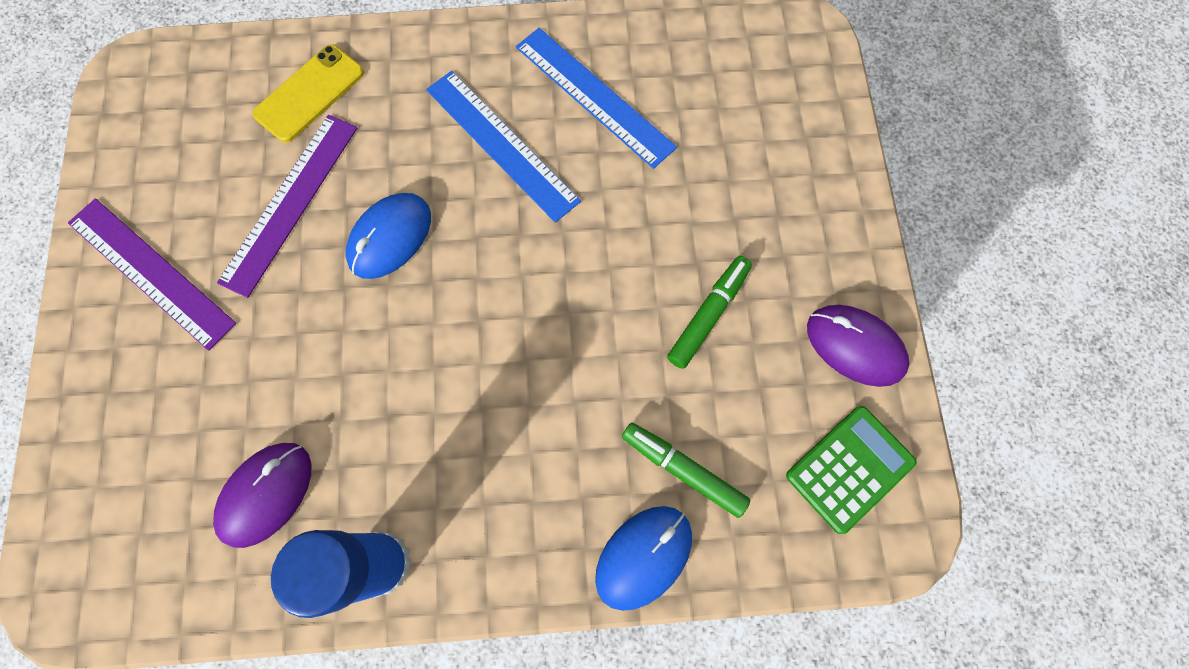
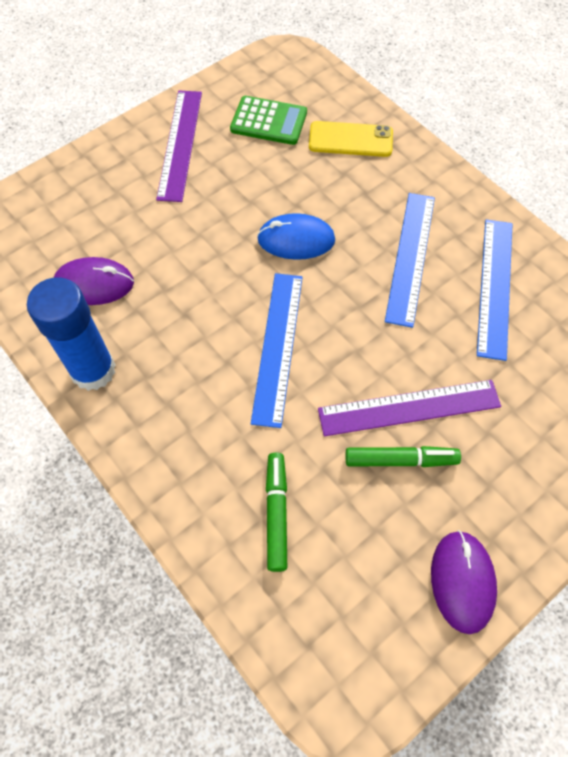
camera: 55 degrees right, 10 degrees down
(290, 203) = (274, 177): purple ruler -> purple ruler (409, 408)
(503, 345) = (277, 347): none -> blue ruler
(643, 557) = (199, 525): blue mouse -> none
(849, 468) = (363, 635): green calculator -> green calculator (269, 121)

